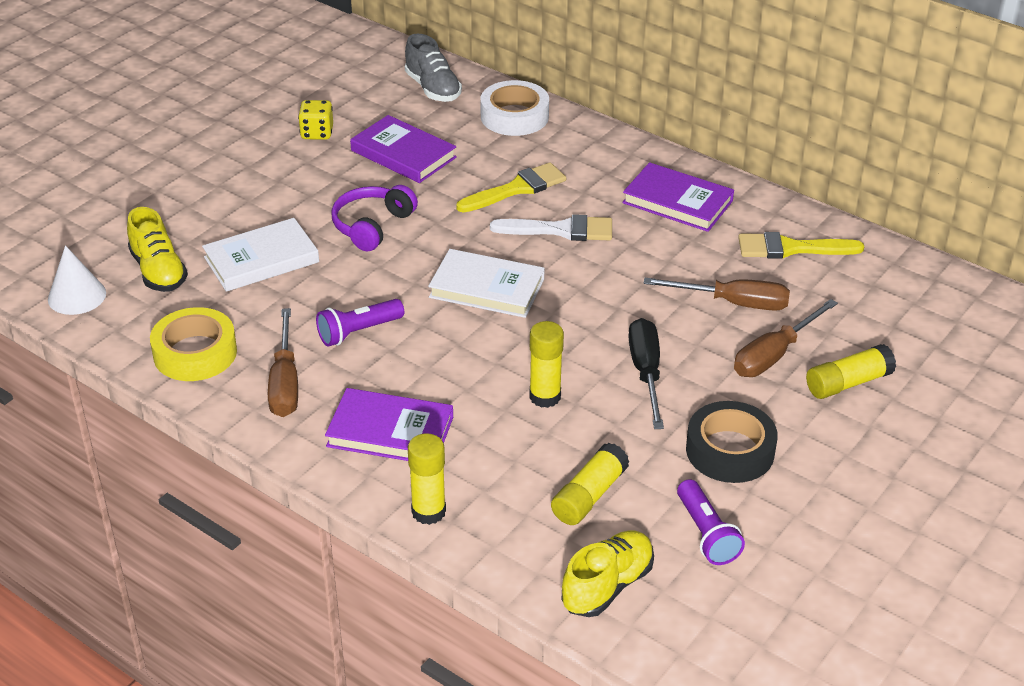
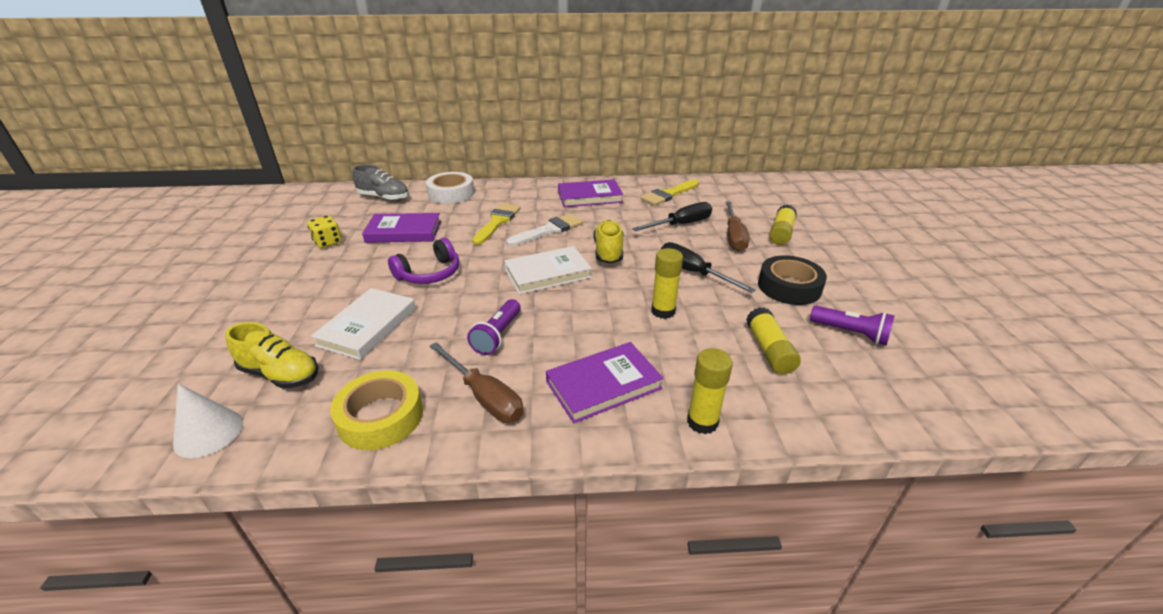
camera: 40 degrees left, 5 degrees down
(372, 226) = (429, 273): purple headphones -> purple headphones turned 120 degrees counterclockwise
(607, 586) = (862, 396): yellow shoe -> yellow shoe (608, 252)
(733, 303) = (681, 224): brown screwdriver -> black screwdriver

